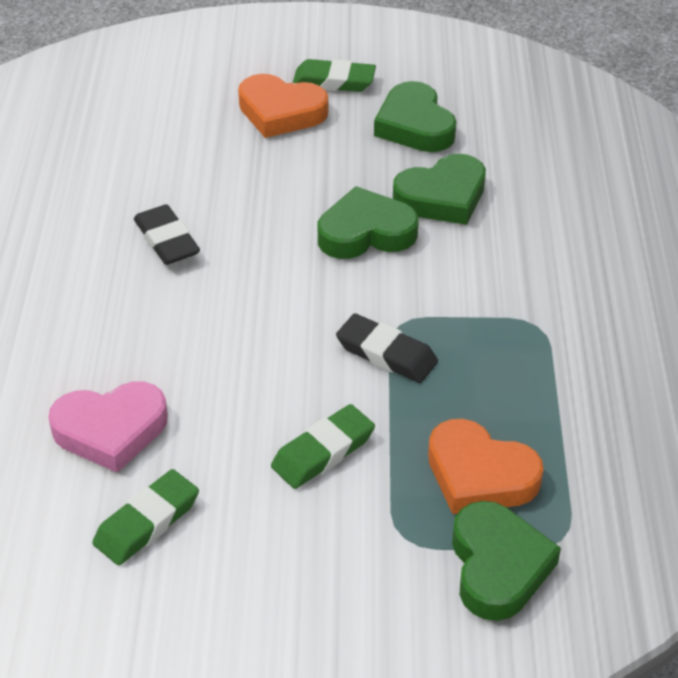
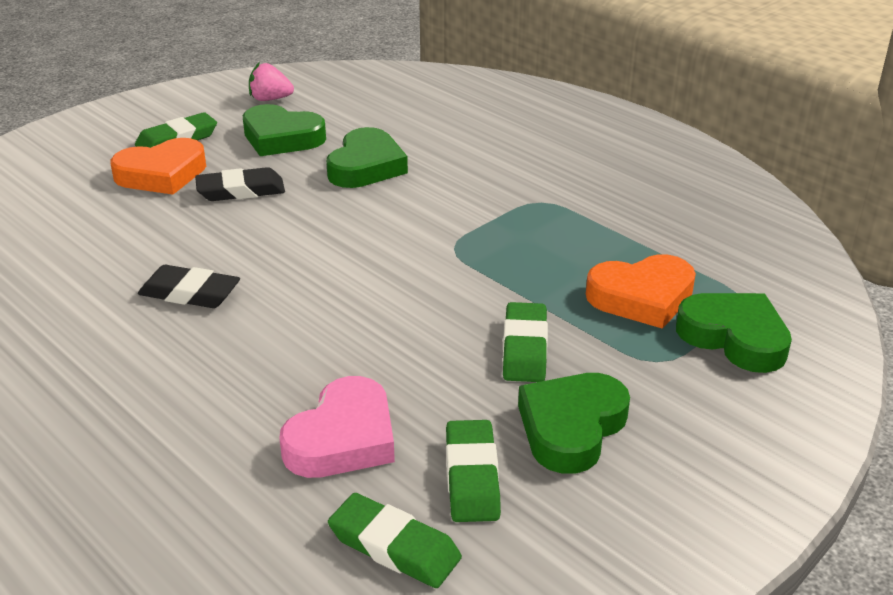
camera: 45 degrees left, 10 degrees down
(39, 531) = (394, 546): none -> green eraser
(366, 232) = (344, 211): green heart -> green heart (571, 428)
(386, 354) = (473, 268): black eraser -> black eraser (241, 190)
(459, 76) = (270, 99): none -> pink strawberry

